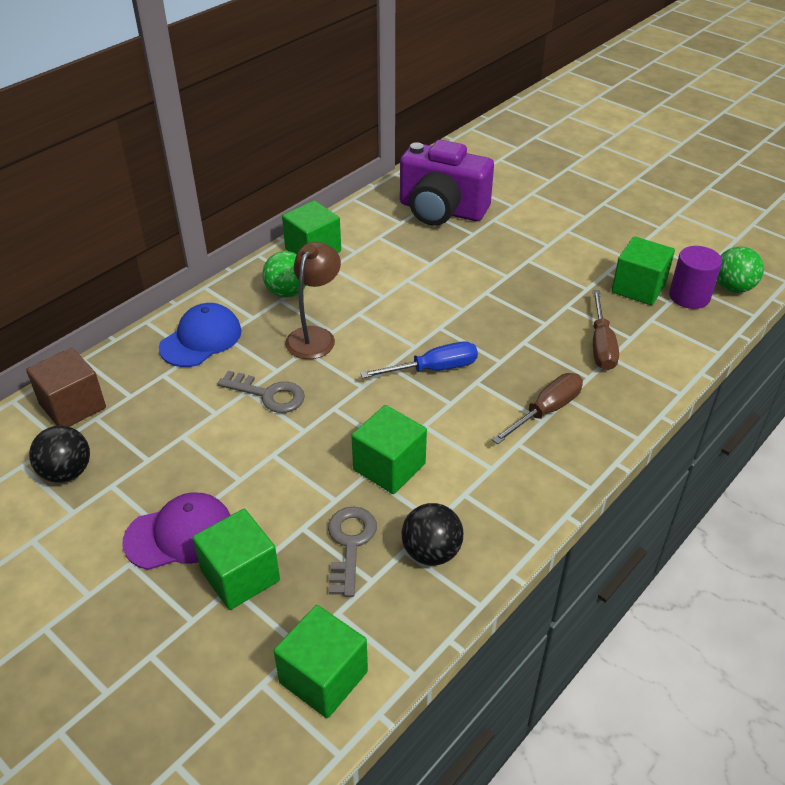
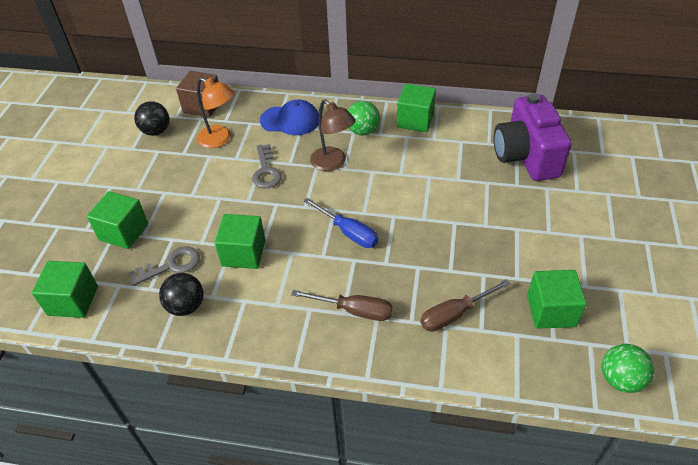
camera: 60 degrees right, 5 degrees up
(162, 414) = (220, 139): none -> orange lamp
(180, 534) = (139, 194): purple cap -> none
(315, 336) = (333, 163): brown lamp -> brown lamp turned 60 degrees clockwise
(689, 296) = (574, 350): purple cylinder -> none

